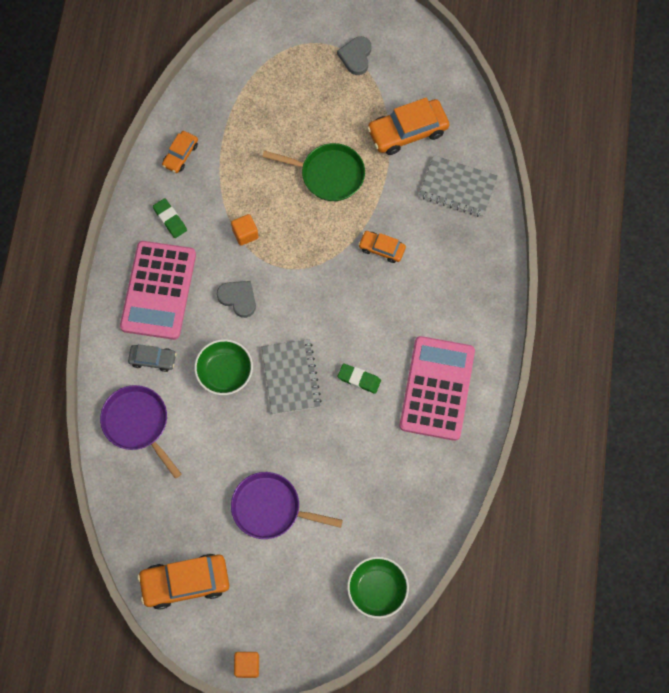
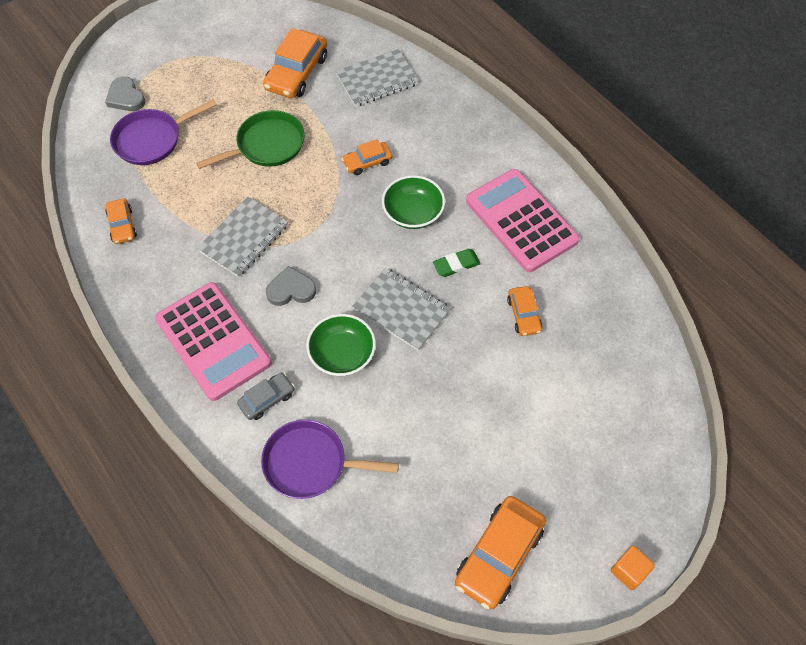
camera: 45 degrees left, 10 degrees down
(170, 219) = (164, 279): green eraser -> none
(245, 234) = (244, 238): orange cube -> grey notebook
(270, 508) = (499, 424): purple pan -> purple pan (152, 139)
(356, 56) = (200, 54): grey heart -> grey heart (126, 97)
(364, 454) = (524, 315): none -> orange car
(377, 590) = (653, 405): green bowl -> green bowl (413, 213)

